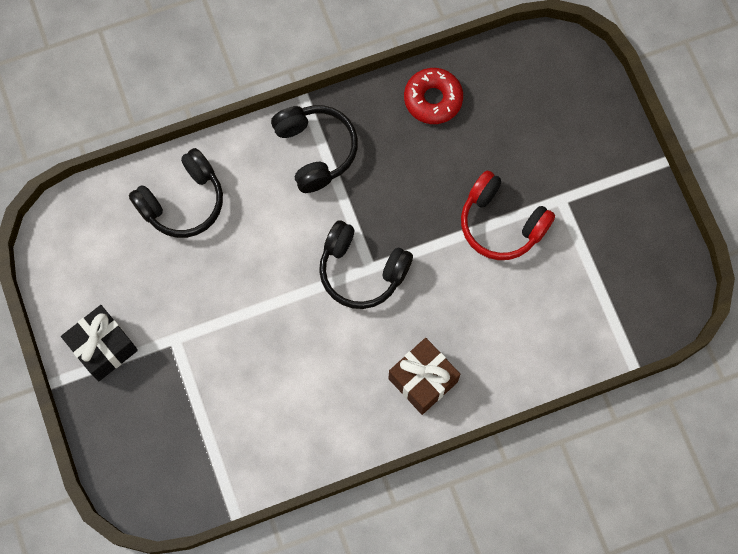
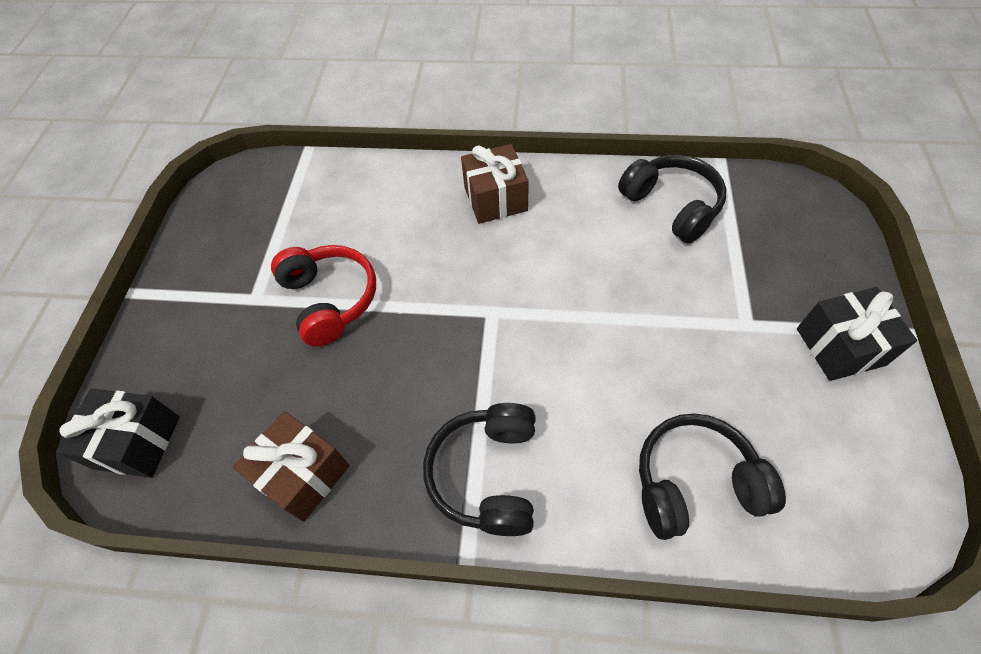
camera: 150 degrees left, 15 degrees down
(361, 271) = (503, 312): black headphones -> black headphones (672, 206)
(433, 99) = (303, 474): red donut -> brown gift
(557, 69) = (137, 442): none -> black gift

